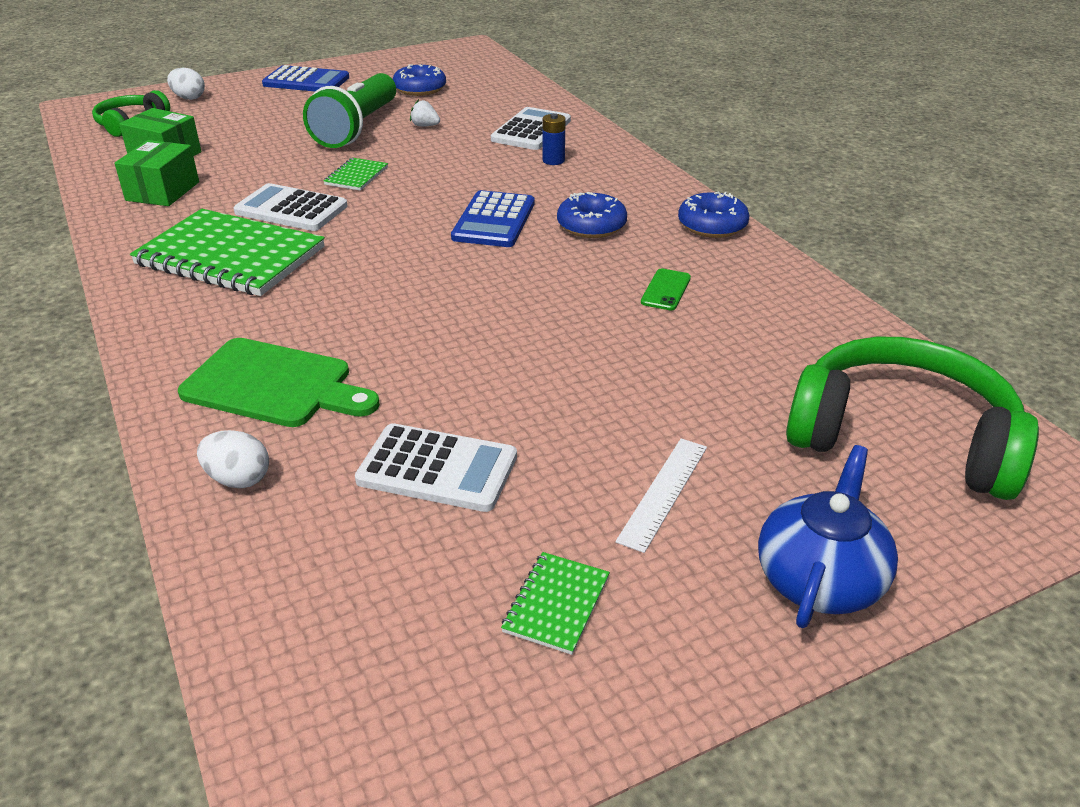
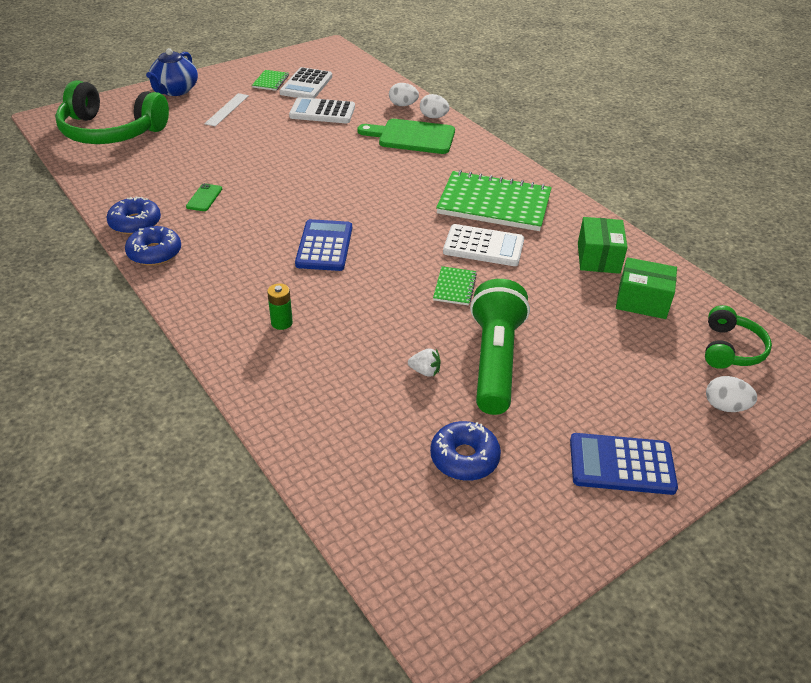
camera: 170 degrees right, 5 degrees up
(194, 435) = (433, 117): none -> white egg
(531, 130) = (308, 373): white calculator -> white calculator (306, 85)
(553, 160) = (281, 323): blue battery -> green battery
(591, 226) = (249, 246): blue donut -> blue donut (135, 223)

